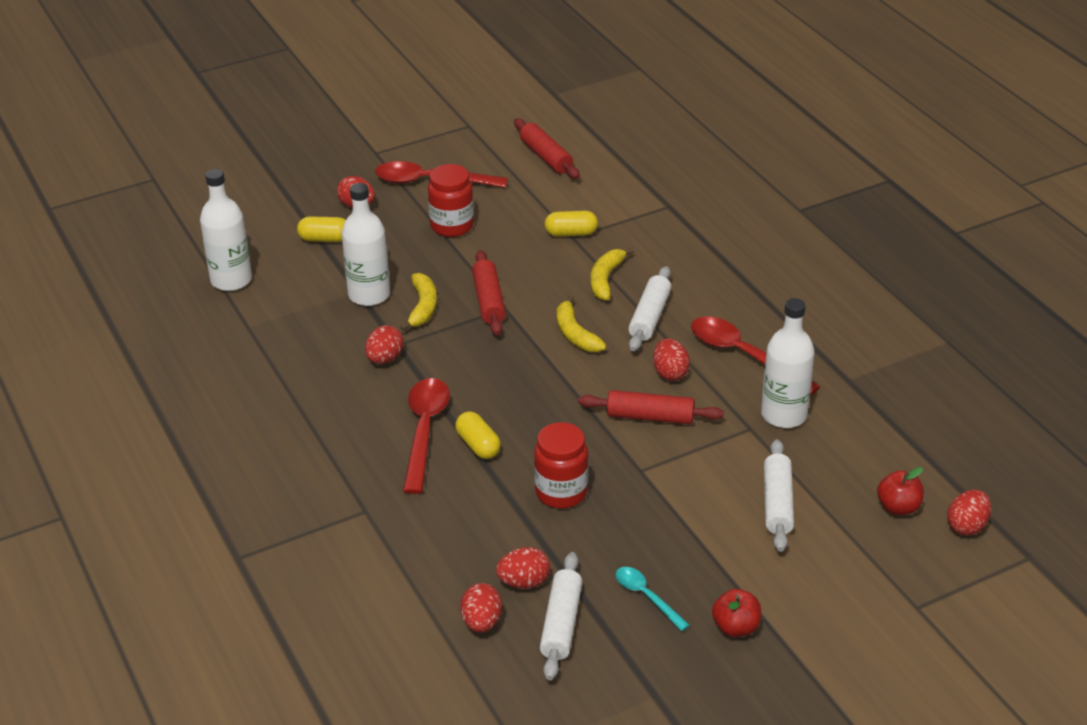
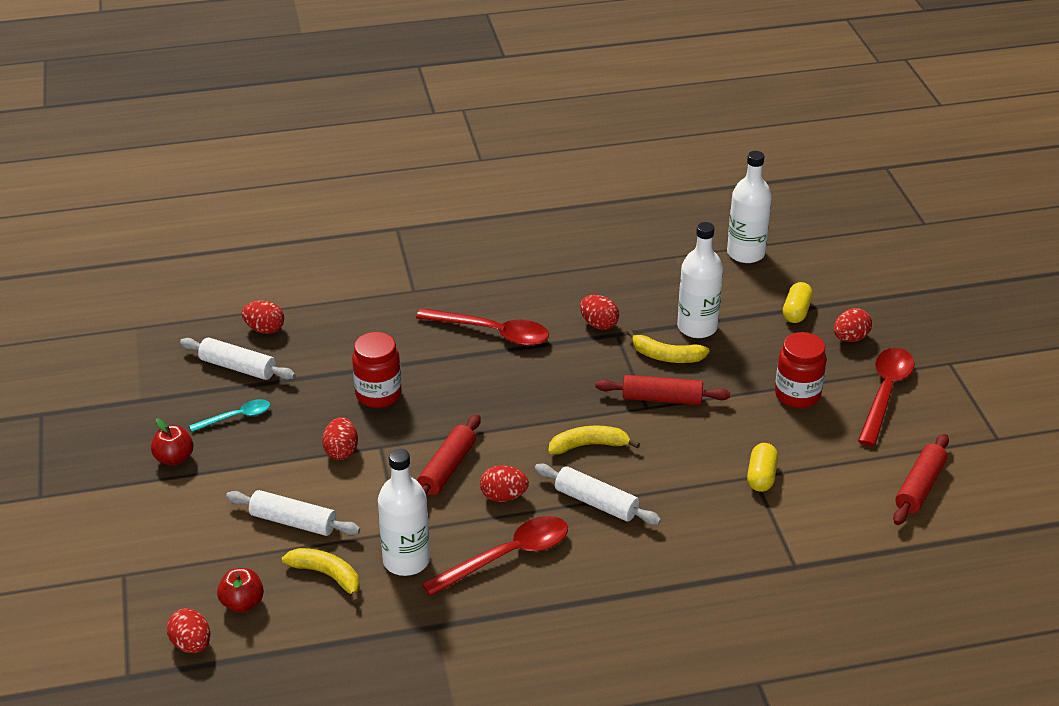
camera: 105 degrees right, 0 degrees up
(478, 445) = (460, 359): yellow capsule -> none
(524, 582) = (291, 356): red egg -> red egg (341, 451)
(546, 157) = (920, 487): red rolling pin -> red rolling pin turned 45 degrees counterclockwise
(606, 279) = (670, 485): yellow banana -> yellow banana (327, 575)

